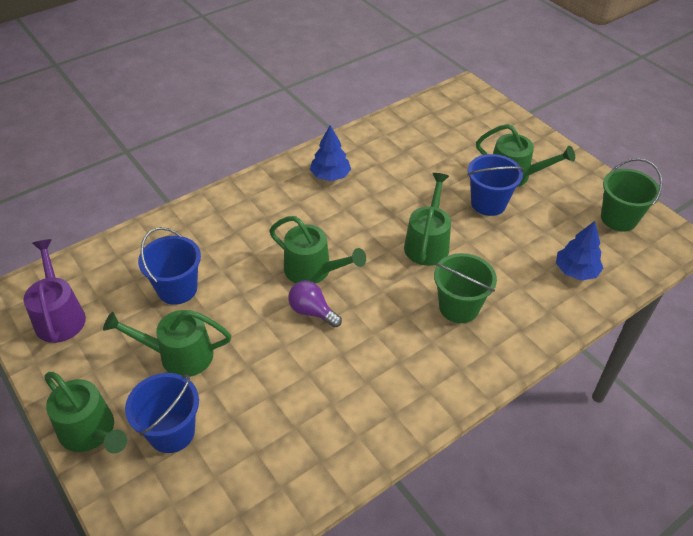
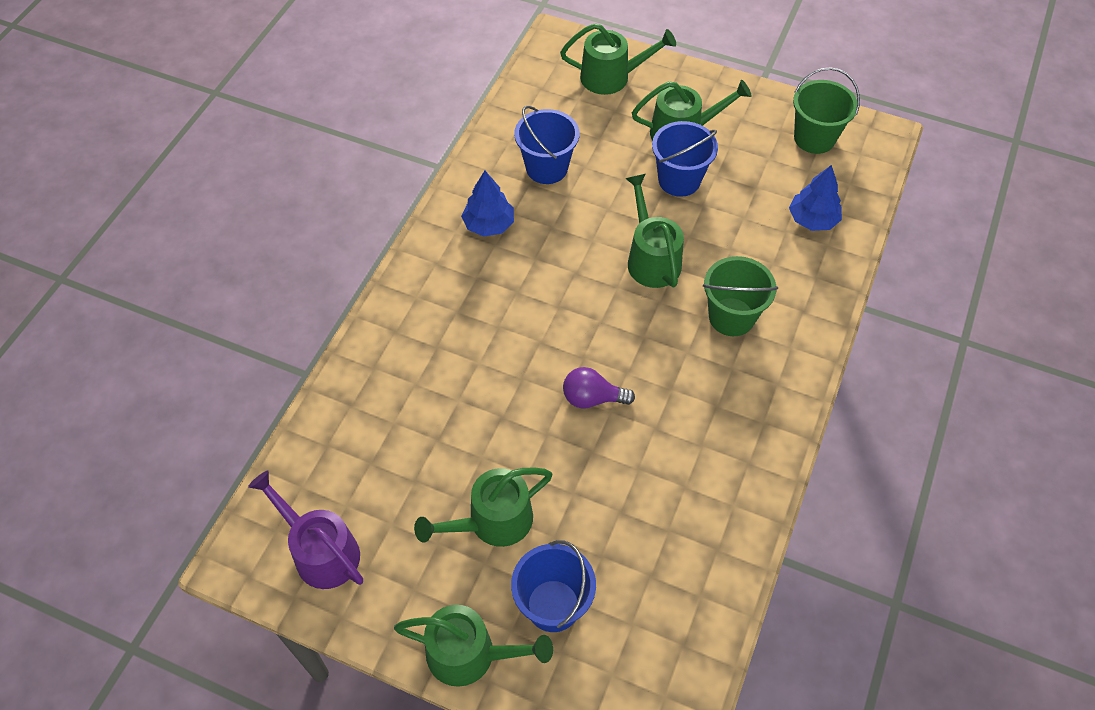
camera: 30 degrees left, 10 degrees up
(177, 289) = (428, 448): blue bucket -> blue bucket (546, 168)
(313, 270) = (557, 350): green watering can -> green watering can (611, 77)

